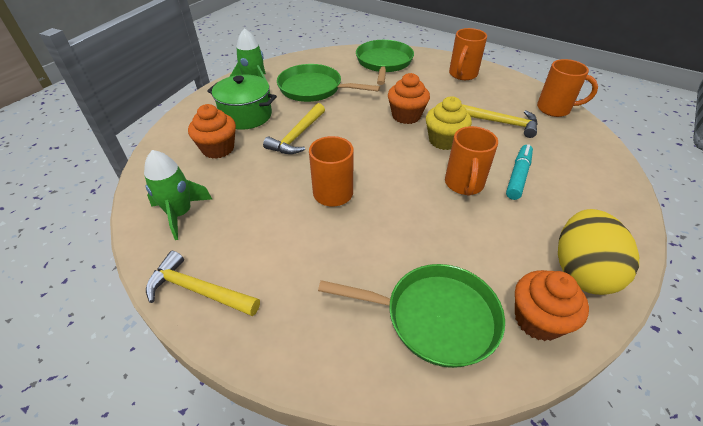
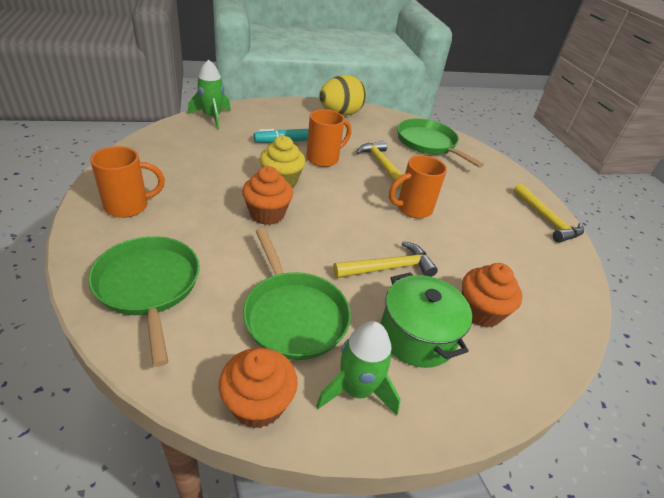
camera: 140 degrees left, 5 degrees down
(180, 214) = (545, 271): green rocket -> green rocket (212, 117)
(384, 62) = (148, 286): green pan -> green pan turned 105 degrees clockwise
(501, 123) = (217, 161): yellow hammer -> yellow hammer (382, 165)
(538, 320) = (386, 120): orange cupcake -> orange cupcake (258, 404)
(555, 109) = (160, 140): orange mug -> none

